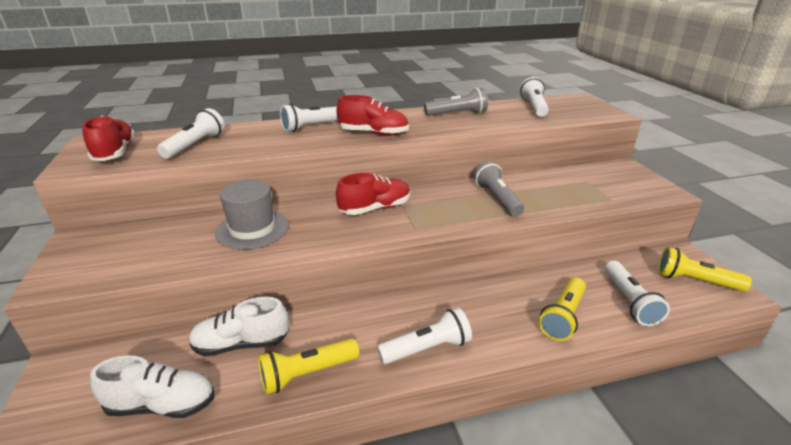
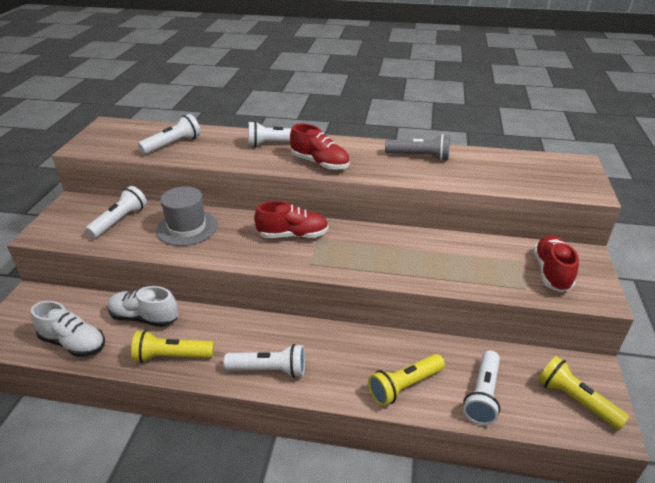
camera: 25 degrees right, 5 degrees up
(115, 153) = (115, 139): red shoe -> red shoe (551, 272)
(497, 199) = (409, 255): grey flashlight -> none
(534, 107) = (509, 165): white flashlight -> white flashlight (119, 221)

